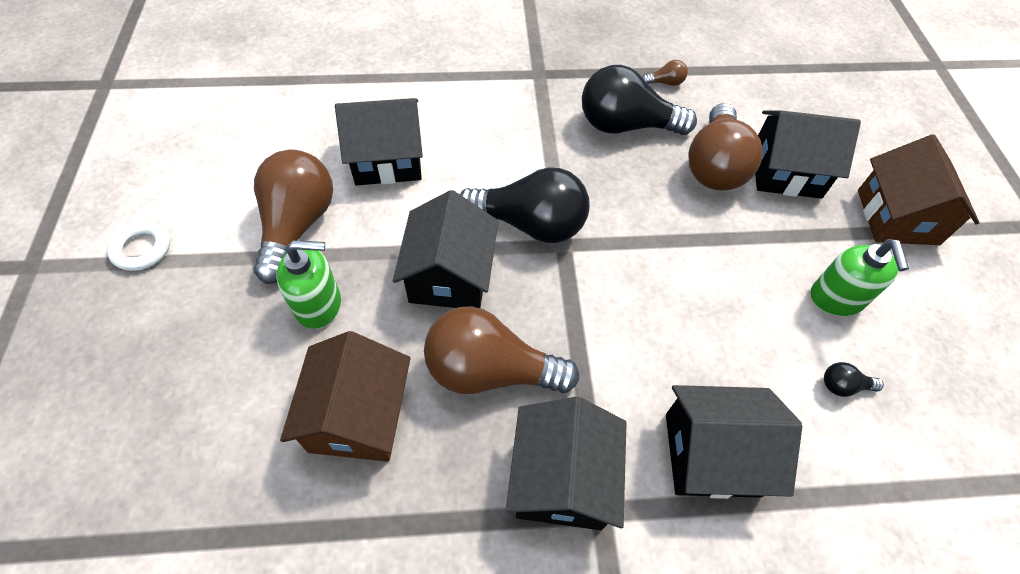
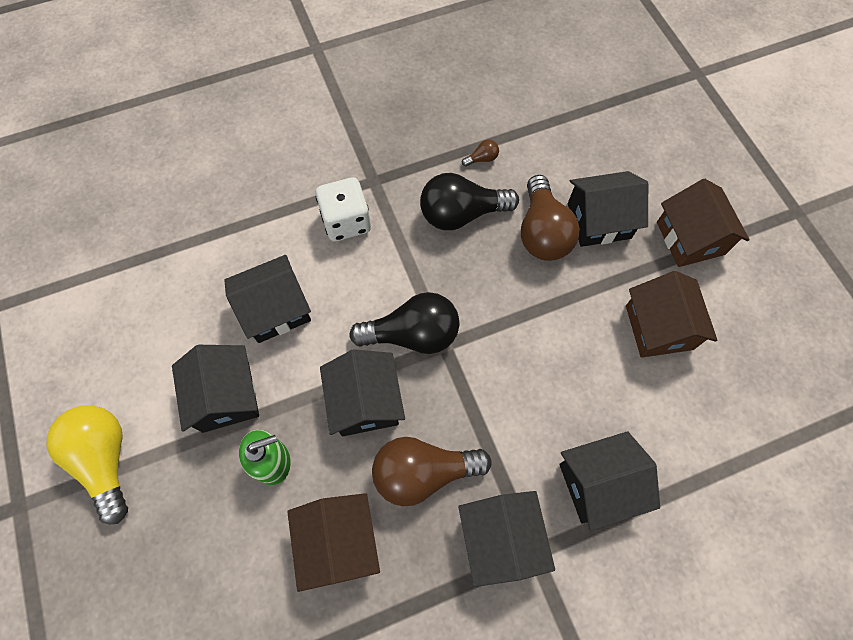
camera: 15 degrees left, 10 degrees up
(142, 249) = (106, 459): white ring -> yellow light bulb
(297, 226) = (226, 396): brown light bulb -> black house
(496, 101) = (346, 221): none -> white dice
(836, 299) = (659, 327): green soap dispenser -> brown house
(843, 386) = (677, 399): black light bulb -> none

